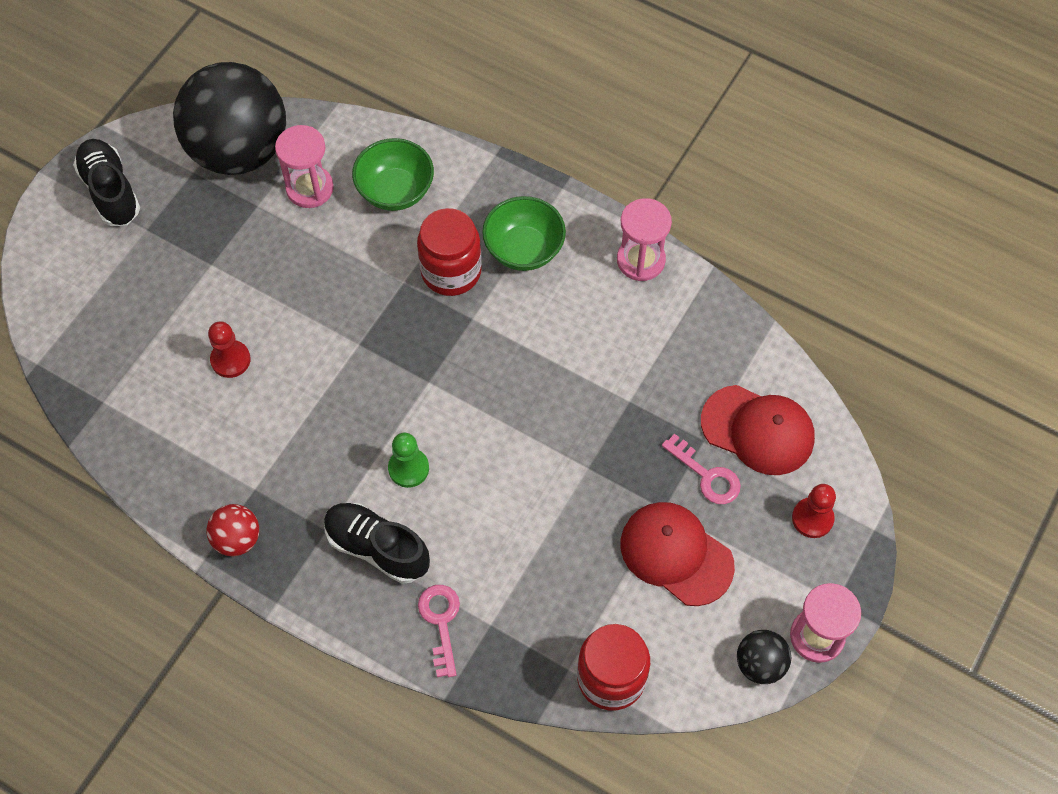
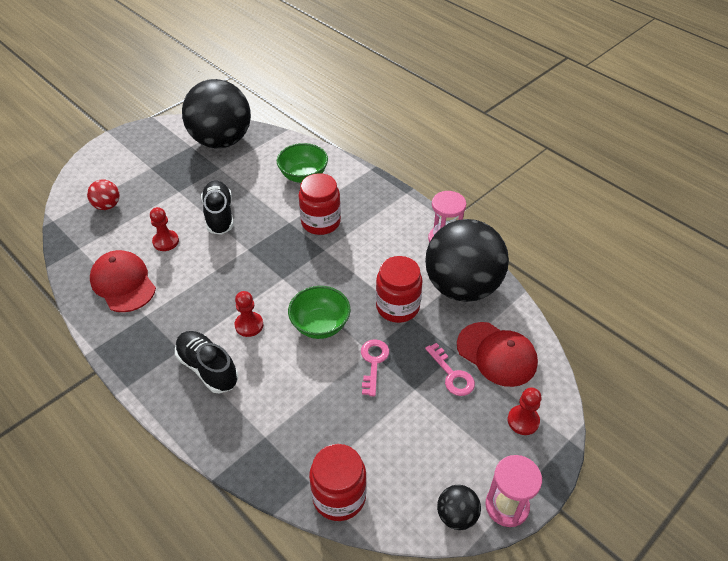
camera: 15 degrees right, 15 degrees down
(110, 191) = (140, 146): black shoe -> black shoe (219, 215)
(237, 539) = (120, 342): red ball -> red ball (107, 206)
(310, 188) = (253, 165): pink hourglass -> none
(408, 468) = (249, 325): green pawn -> red pawn
(441, 622) = (231, 426): pink key -> pink key (373, 362)
(524, 249) = (371, 219): green bowl -> green bowl (320, 325)
(606, 389) = (397, 307): none -> red jar
(676, 554) = (414, 421): red cap -> red cap (123, 283)
(686, 335) = (462, 286): none -> black ball

